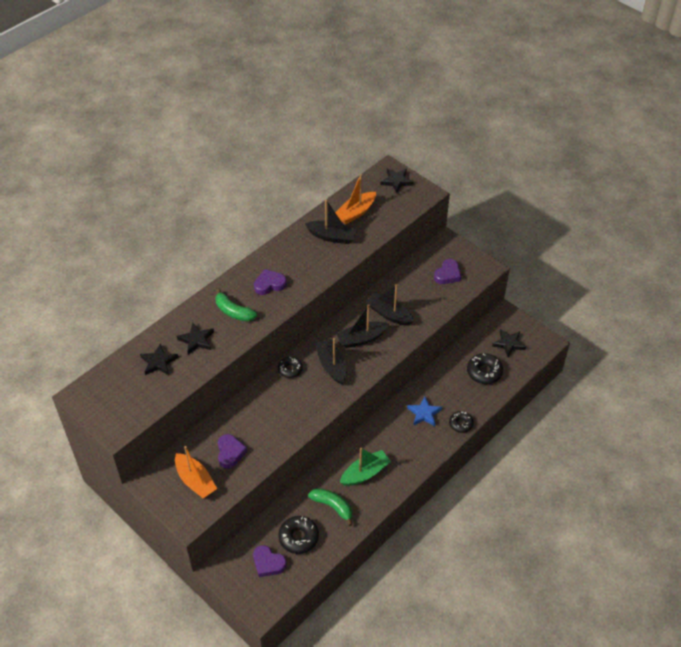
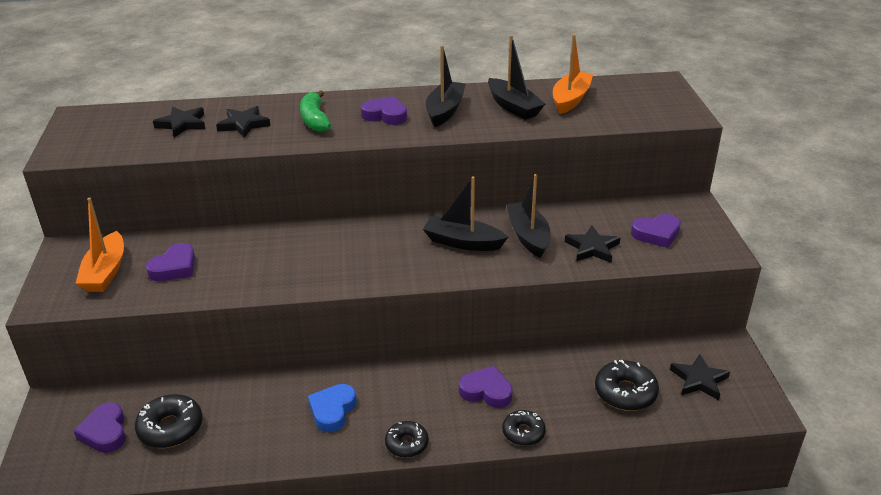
camera: 40 degrees right, 15 degrees down
(290, 369) = (342, 229): black donut -> black donut (406, 444)
(332, 366) = (393, 249): black boat -> black boat (445, 111)
(333, 506) = (250, 421): green banana -> none
(355, 213) = (570, 99): orange boat -> orange boat turned 120 degrees clockwise
(365, 473) = (332, 410): green boat -> blue heart
(396, 181) = (660, 93): black star -> black star (592, 248)
(424, 413) = (486, 391): blue star -> purple heart

